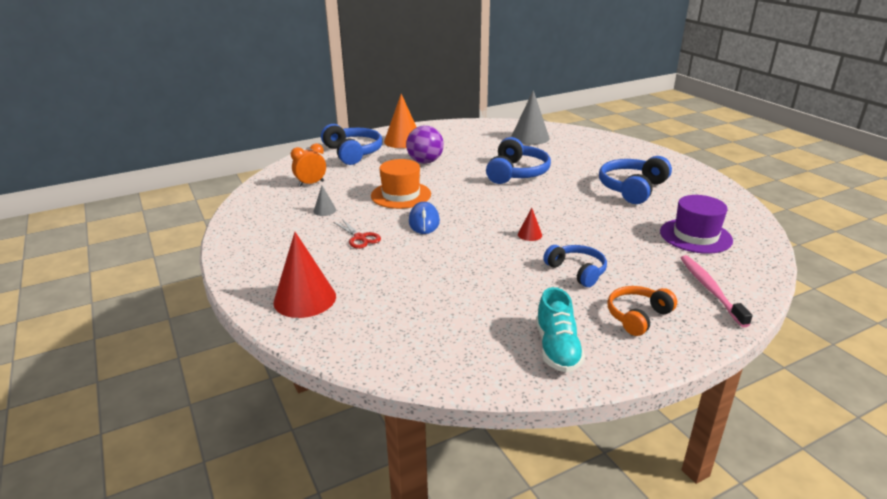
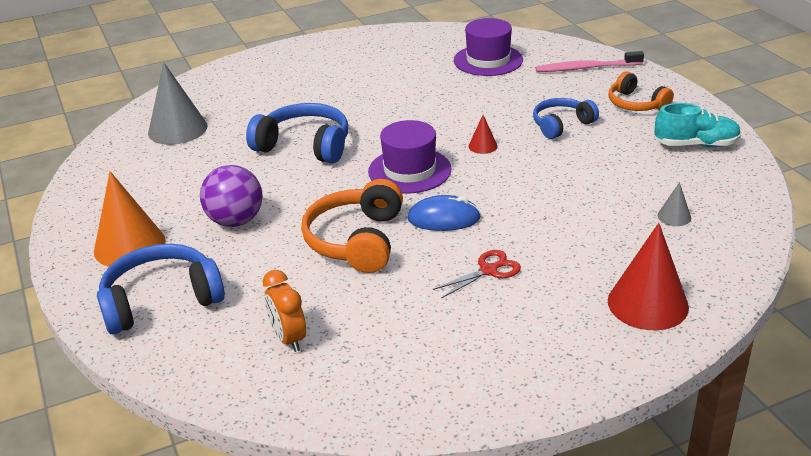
camera: 85 degrees left, 5 degrees up
(324, 210) = (398, 312): grey cone -> grey cone (674, 216)
(401, 195) = (356, 240): orange hat -> orange headphones
(488, 208) = (409, 170): none -> purple hat
(632, 188) = (373, 77): blue headphones -> none

